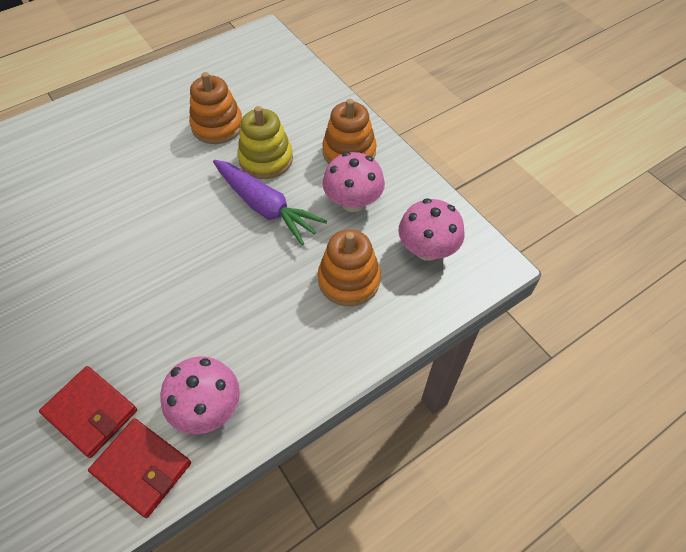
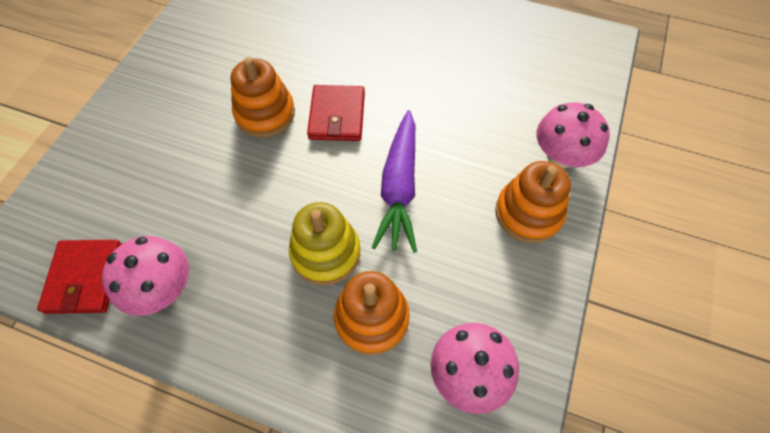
camera: 55 degrees right, 5 degrees up
(90, 412) = (114, 206): red wallet -> red wallet (337, 116)
(217, 126) = (457, 86): orange stacking toy -> orange stacking toy (265, 114)
(266, 159) = (454, 149): yellow stacking toy -> yellow stacking toy (325, 253)
(353, 202) = (469, 259): pink mushroom -> pink mushroom (561, 156)

